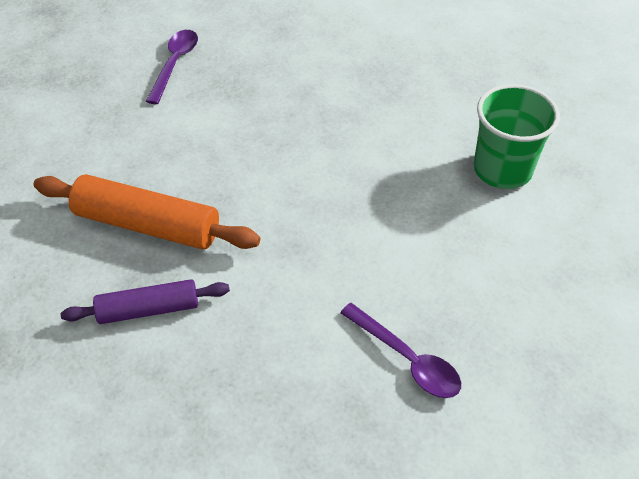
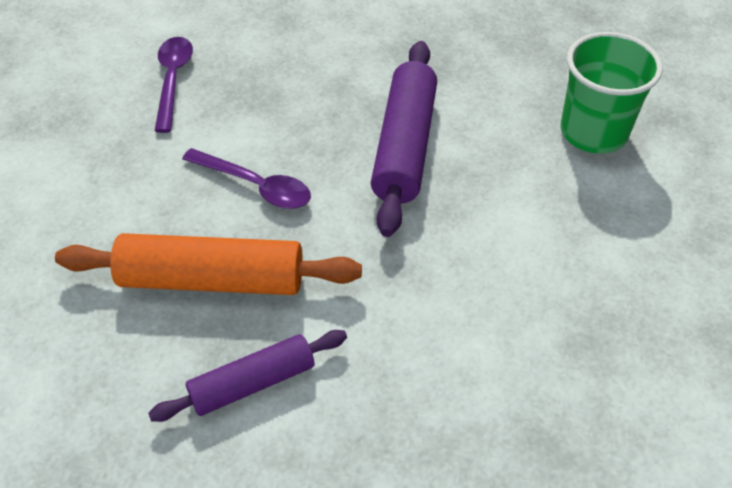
camera: 15 degrees left, 0 degrees up
(338, 150) = (404, 146): none -> purple rolling pin
(406, 359) = (577, 370): purple spoon -> purple spoon (255, 186)

